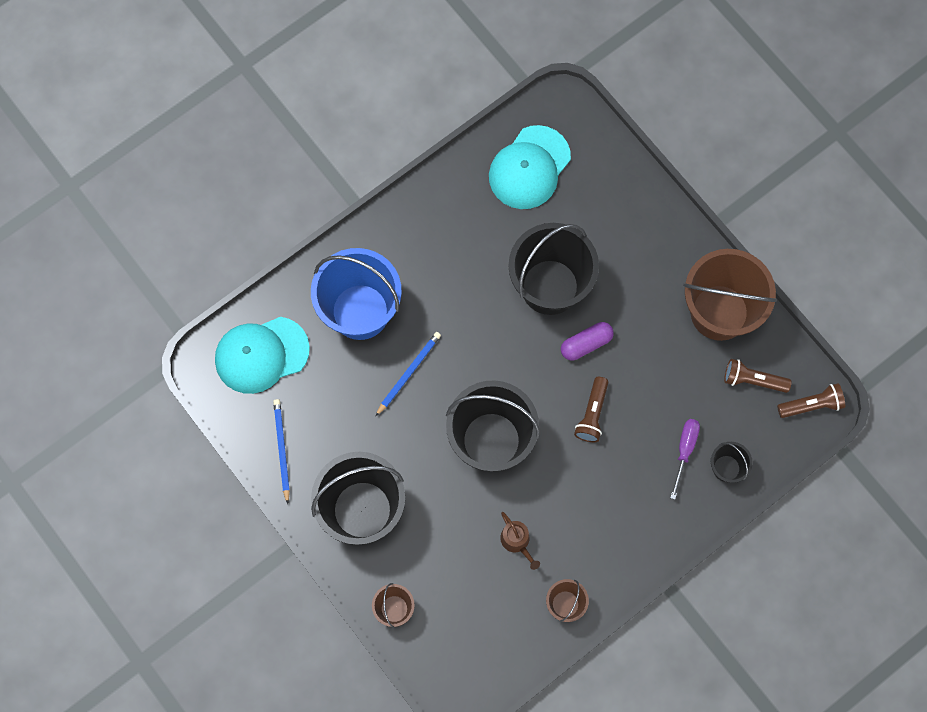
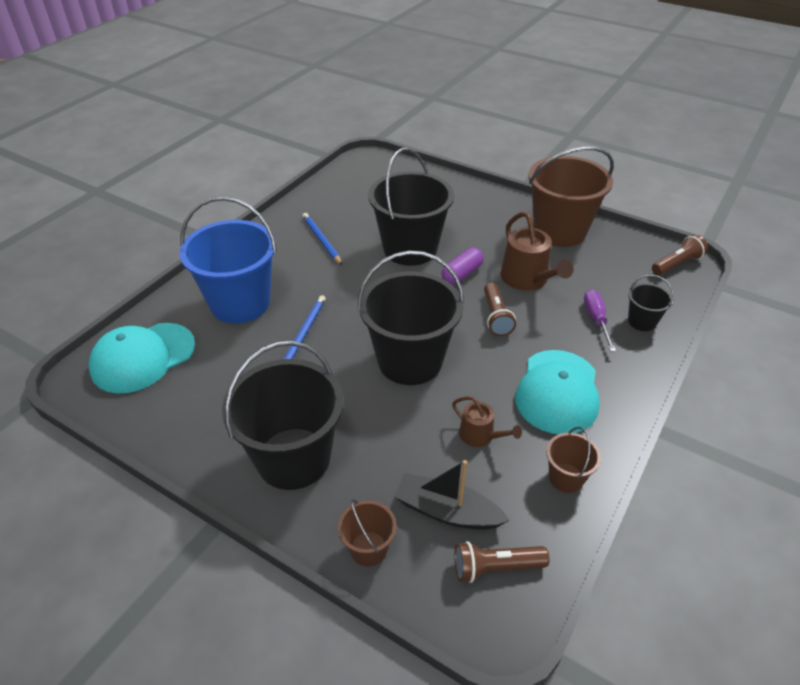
camera: 20 degrees left, 30 degrees down
(282, 450) = (182, 429): blue pencil -> blue pencil (321, 240)
(462, 599) = (447, 511): none -> black boat
(529, 168) = (357, 192): turquoise cap -> turquoise cap (557, 391)
(647, 374) = (527, 279): none -> brown watering can
(752, 380) = (617, 262): brown flashlight -> brown flashlight (495, 568)

